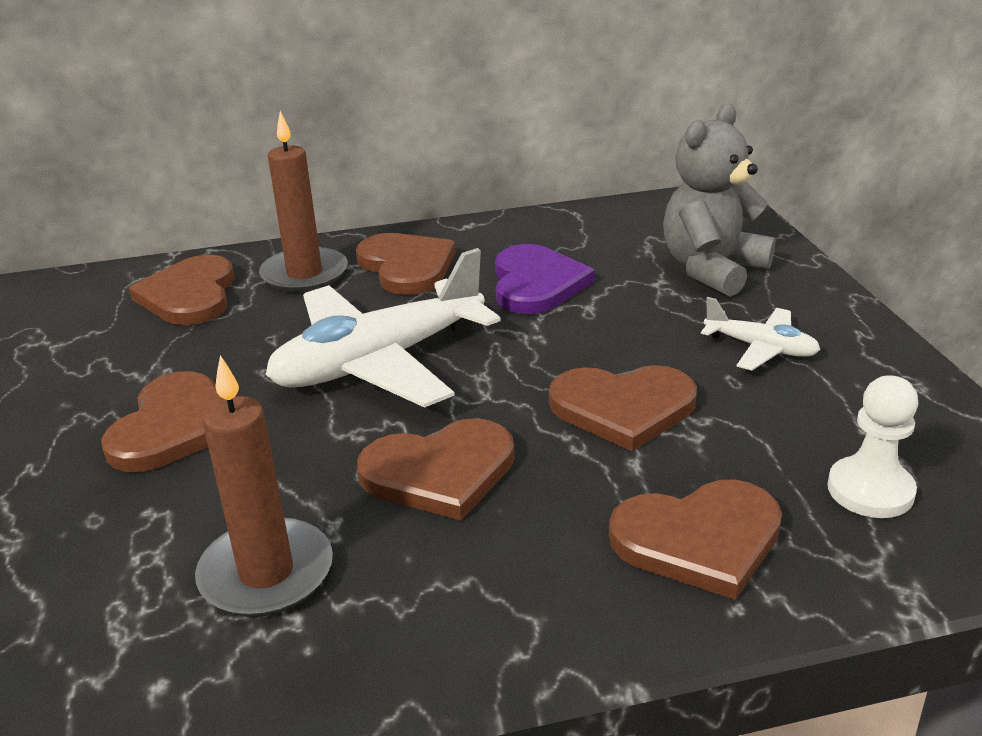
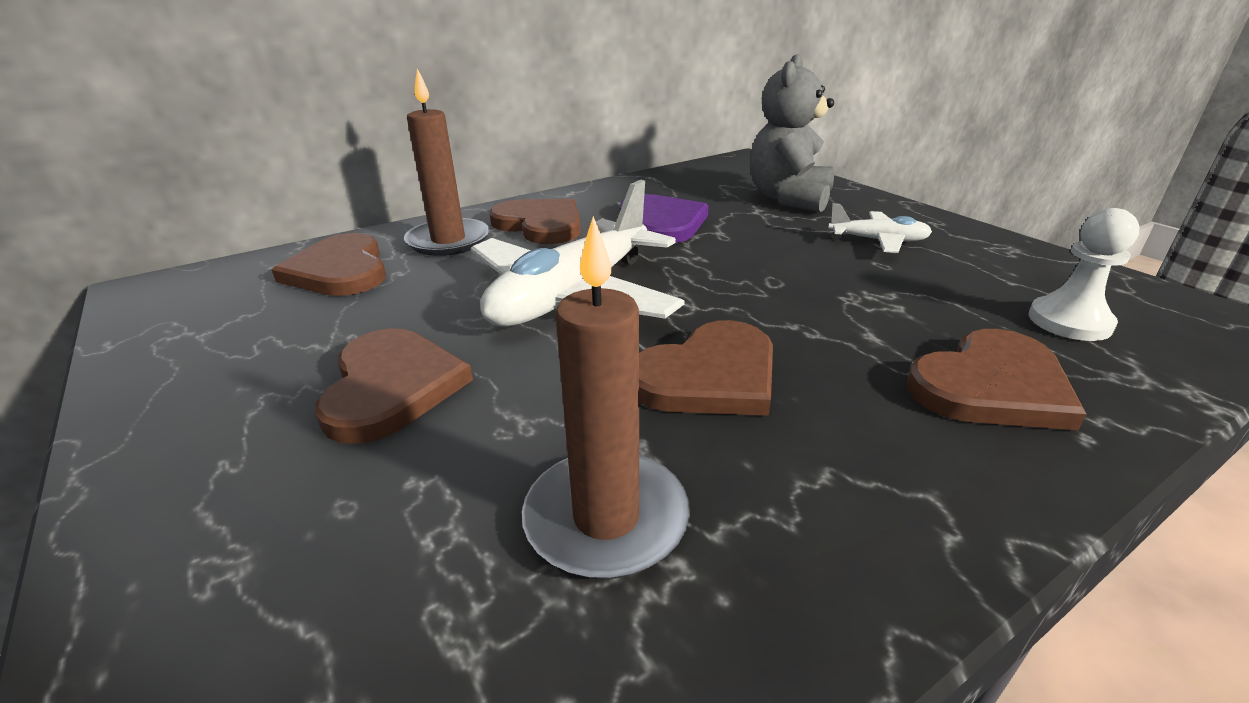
camera: 20 degrees left, 0 degrees up
(623, 408) = (819, 296): brown heart -> none

